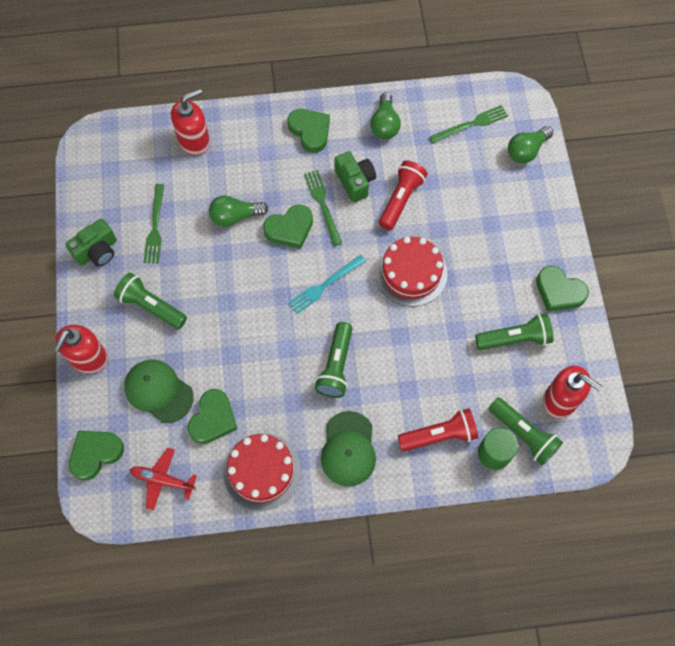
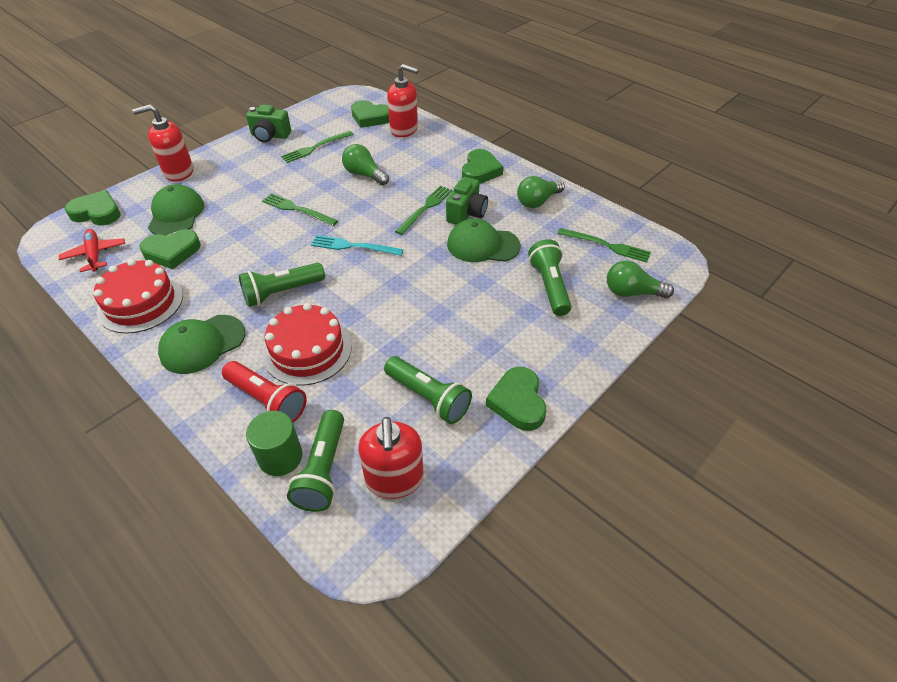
camera: 50 degrees right, 20 degrees down
(151, 306) = (247, 176): green flashlight -> green flashlight (549, 286)
(238, 296) = (297, 209): none -> green fork
(290, 229) = (384, 204): green heart -> green heart (370, 117)
(401, 199) = (482, 245): red flashlight -> green cap
(411, 273) = (420, 288): red cake -> red cake (307, 350)

